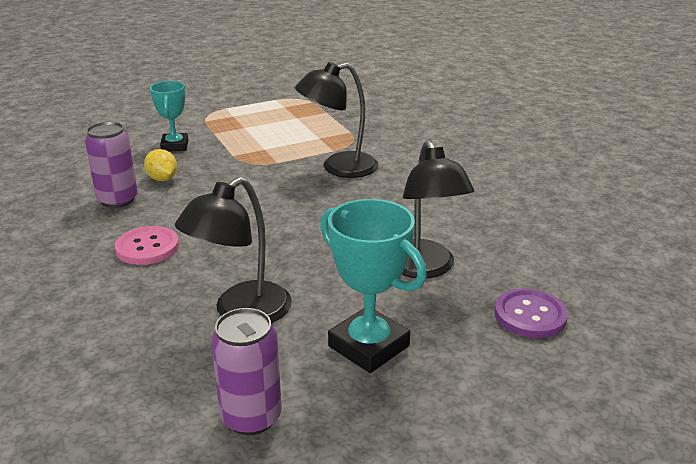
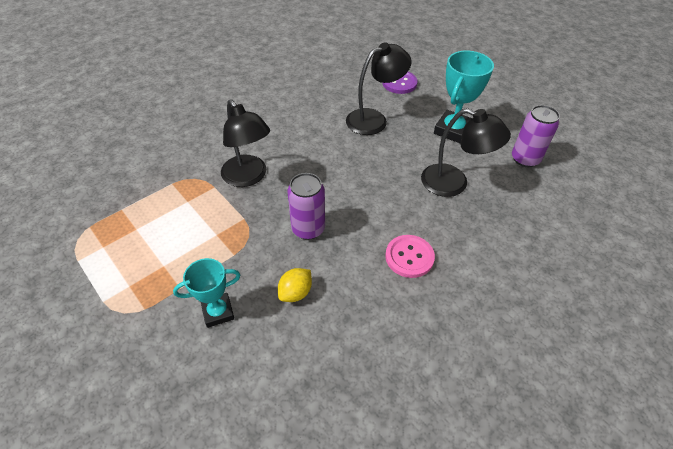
camera: 105 degrees left, 20 degrees up
(118, 200) = (345, 312): purple can -> purple can (308, 229)

